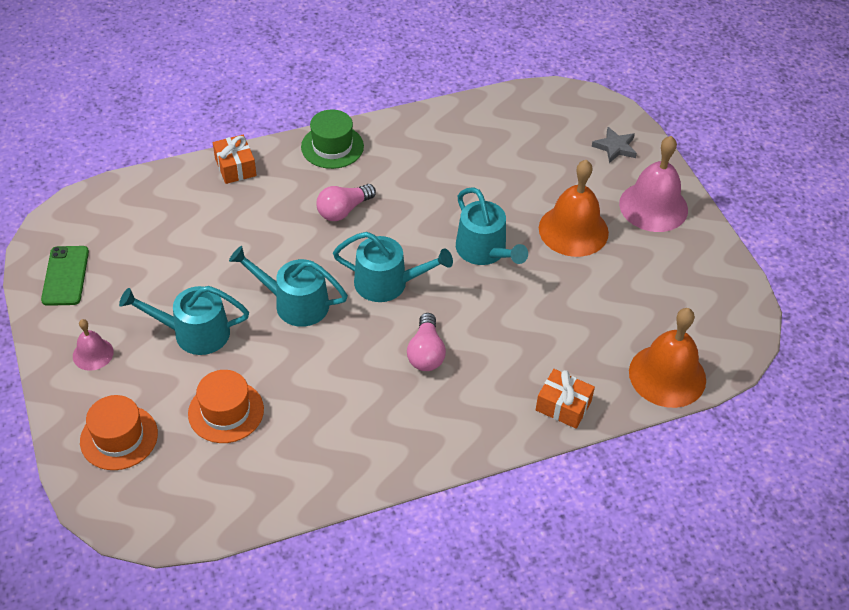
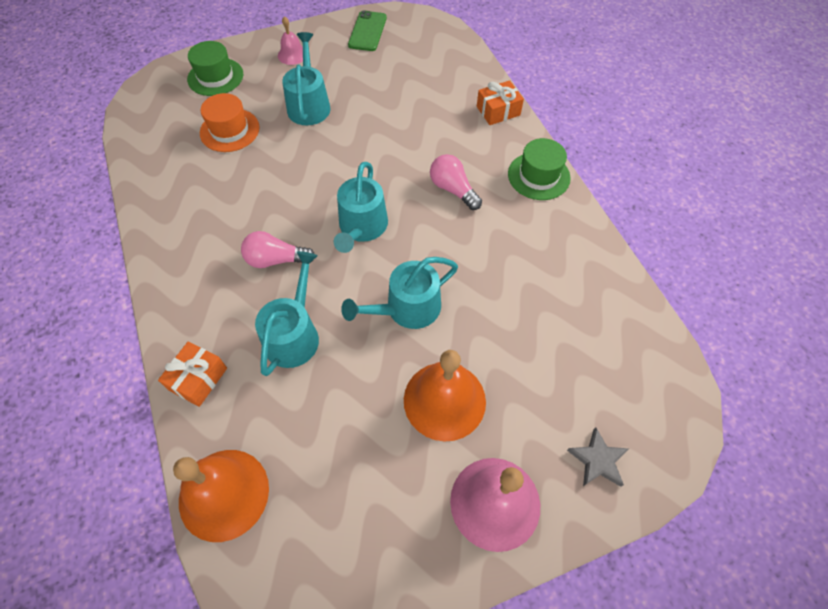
camera: 90 degrees right, 10 degrees up
(65, 276) = (367, 31): green phone -> green phone turned 75 degrees counterclockwise
(119, 437) = (215, 77): orange hat -> green hat
(295, 303) = (338, 163): turquoise watering can -> turquoise watering can (294, 334)

